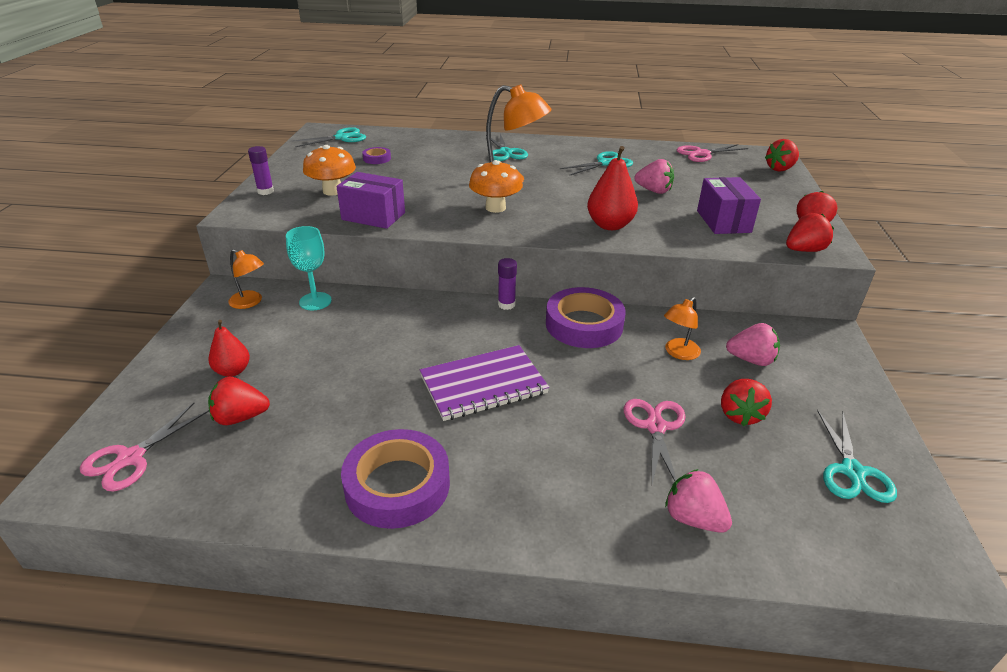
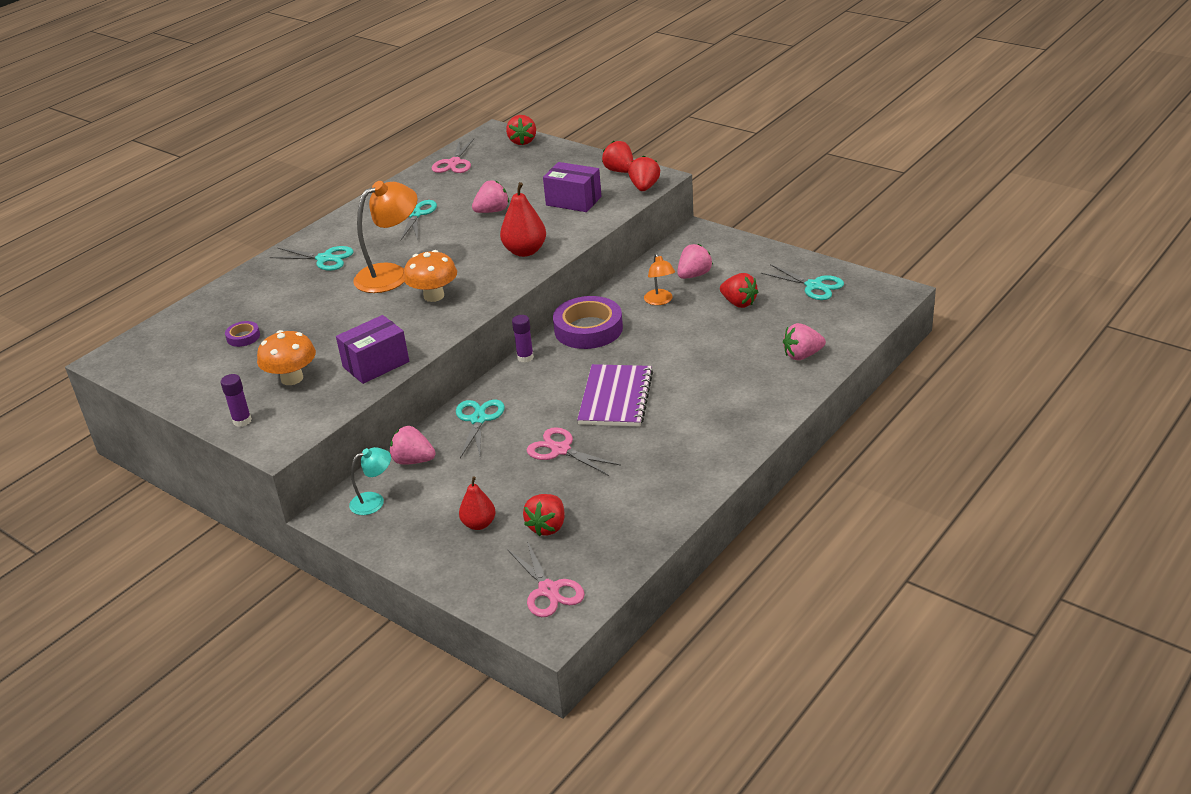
camera: 55 degrees left, 0 degrees up
(250, 302) = (374, 501): orange lamp -> turquoise lamp
(315, 301) = (413, 461): turquoise goblet -> pink strawberry
(341, 138) = (153, 349): turquoise scissors -> turquoise scissors (478, 419)
(397, 485) = (685, 462): purple tape -> none
(655, 427) = (721, 339): pink scissors -> pink scissors (560, 450)

